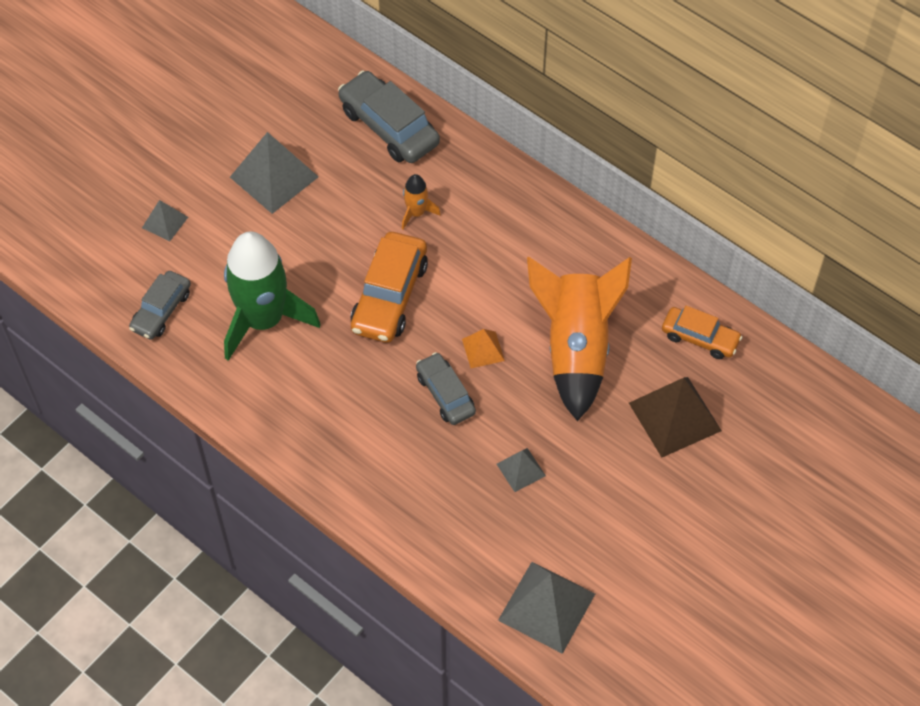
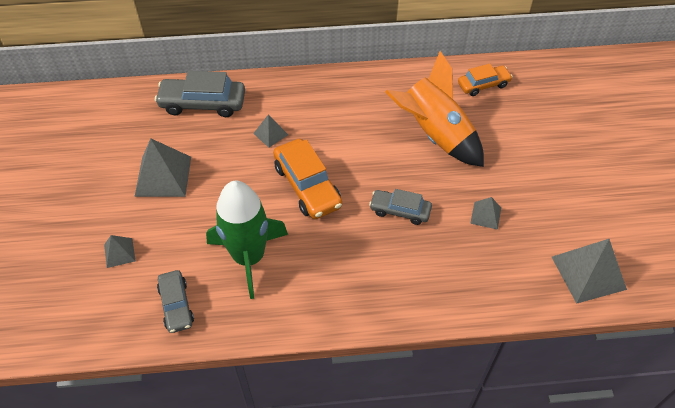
camera: 45 degrees left, 5 degrees down
(416, 213) = (270, 134): orange rocket -> grey pyramid
(483, 350) = (390, 173): orange pyramid -> none
(675, 416) = (520, 128): brown pyramid -> none

